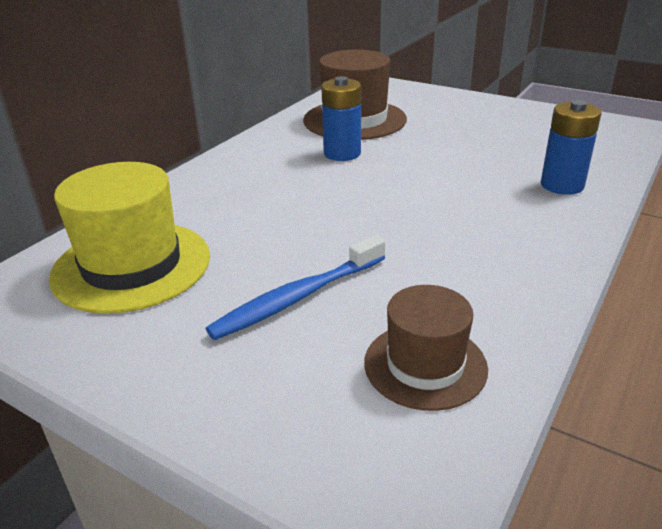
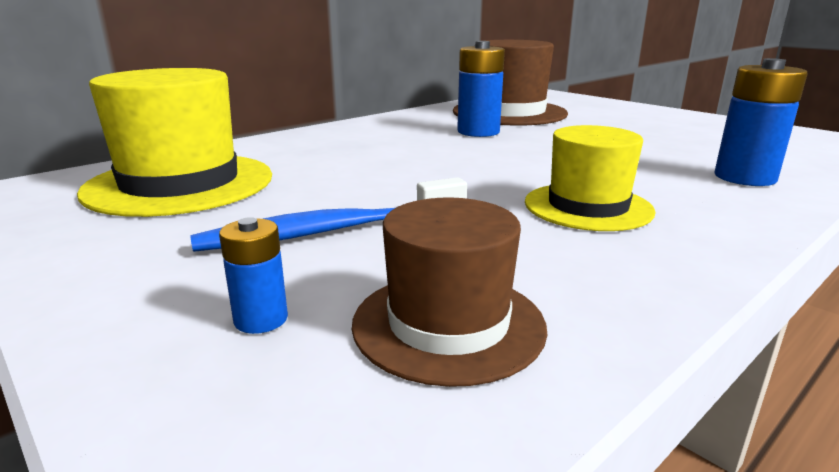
camera: 15 degrees right, 10 degrees down
(307, 387) = (261, 319): none -> blue battery
(466, 237) = (587, 207): none -> yellow hat

